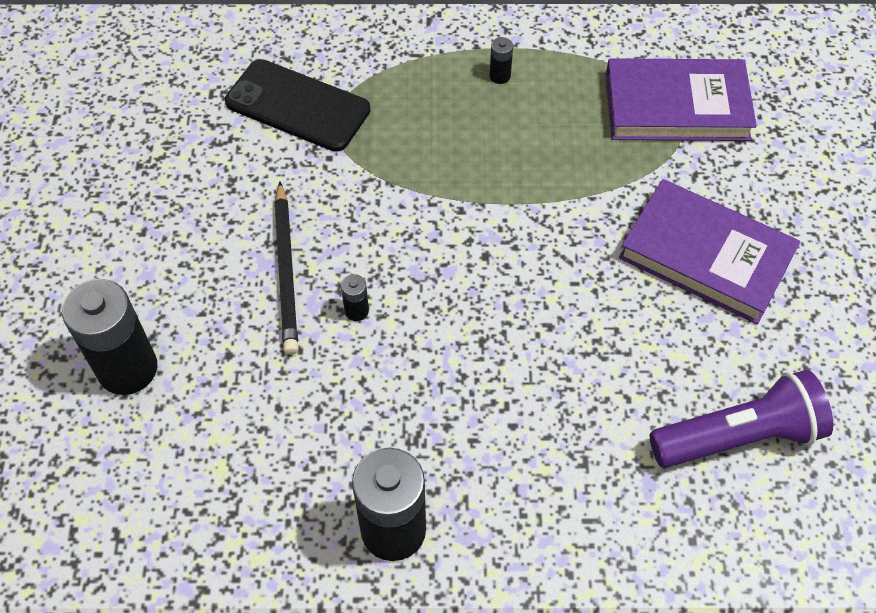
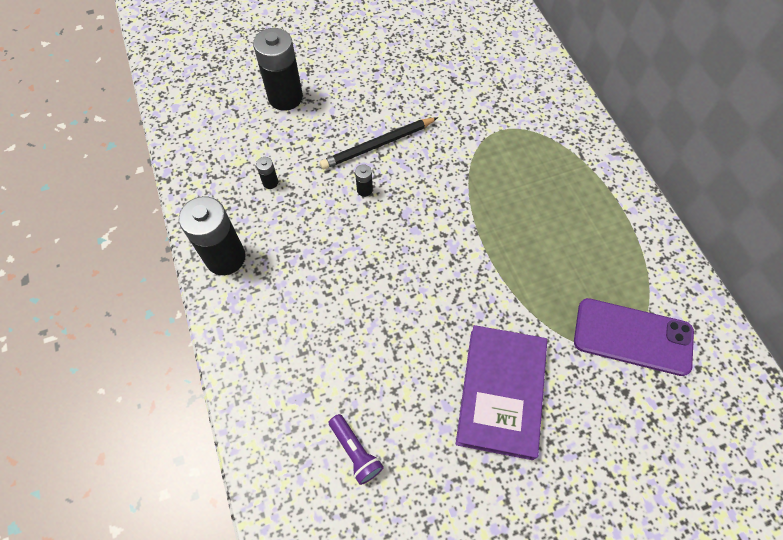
camera: 70 degrees right, 5 degrees up
(298, 106) = (502, 107): black phone -> none
(500, 76) = (592, 210): black battery -> black battery (270, 182)
(676, 106) = (632, 337): purple book -> purple phone
(738, 436) = (355, 451): purple flashlight -> purple flashlight, size x0.55

